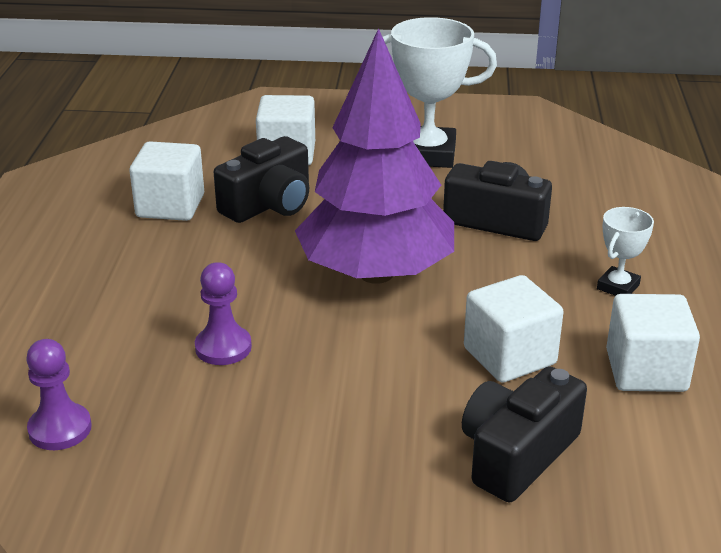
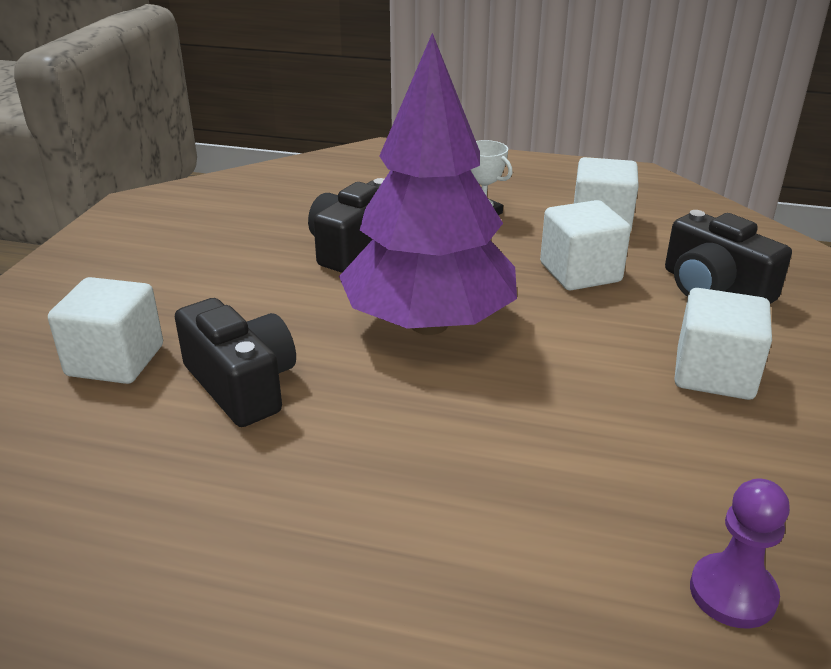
camera: 80 degrees left, 0 degrees up
(170, 206) = (195, 475): white cube -> white cube (714, 374)
(223, 347) = (557, 440): purple pawn -> none
(428, 154) = (191, 266): white trophy -> none

